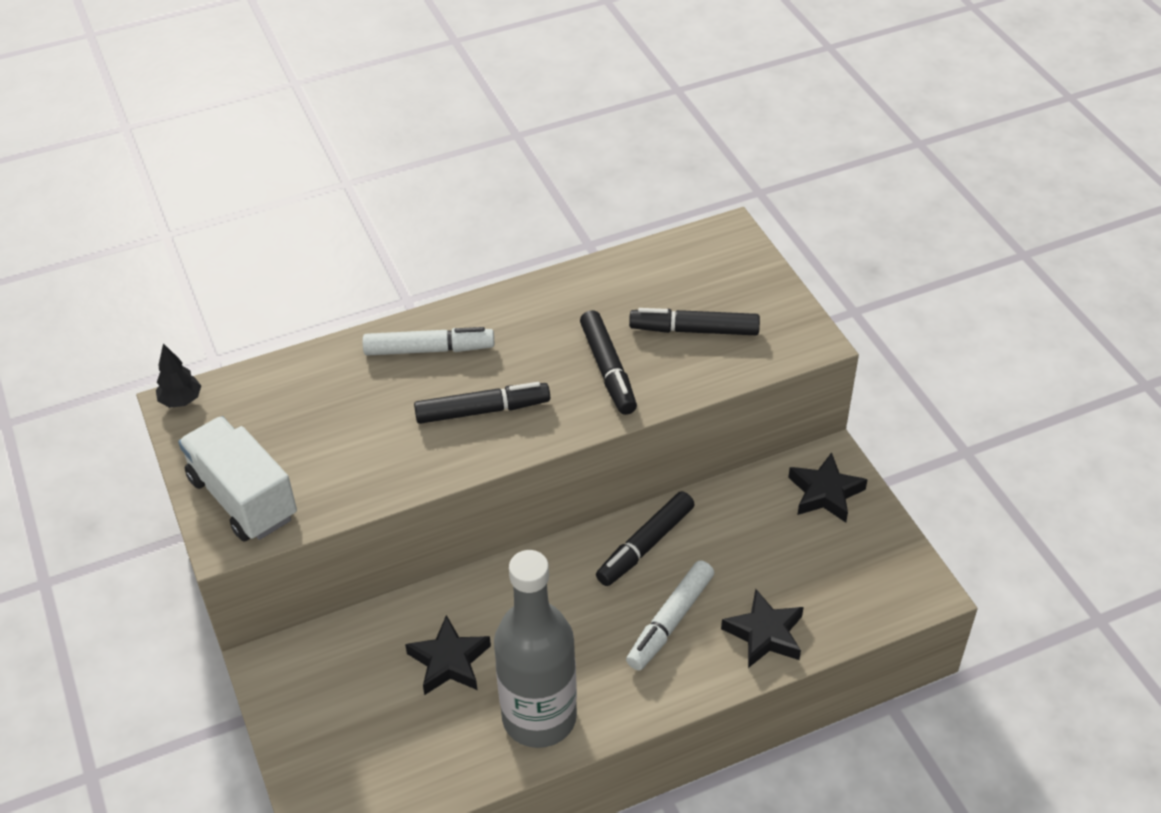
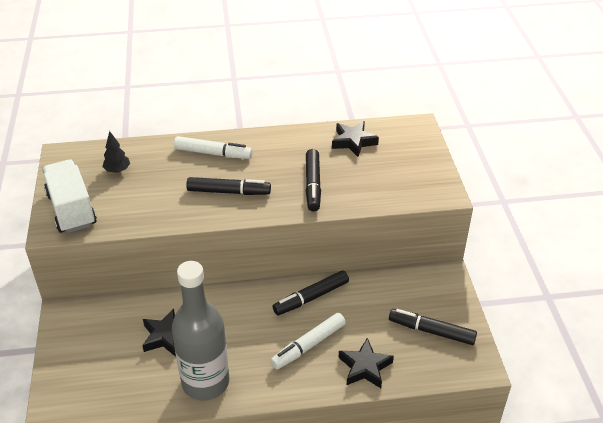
camera: 15 degrees right, 5 degrees down
(181, 401) = (64, 152): black tree -> black tree (117, 170)
(694, 330) = (374, 174): black marker -> black marker (431, 331)
(825, 493) = (435, 293): black star -> black star (353, 142)

